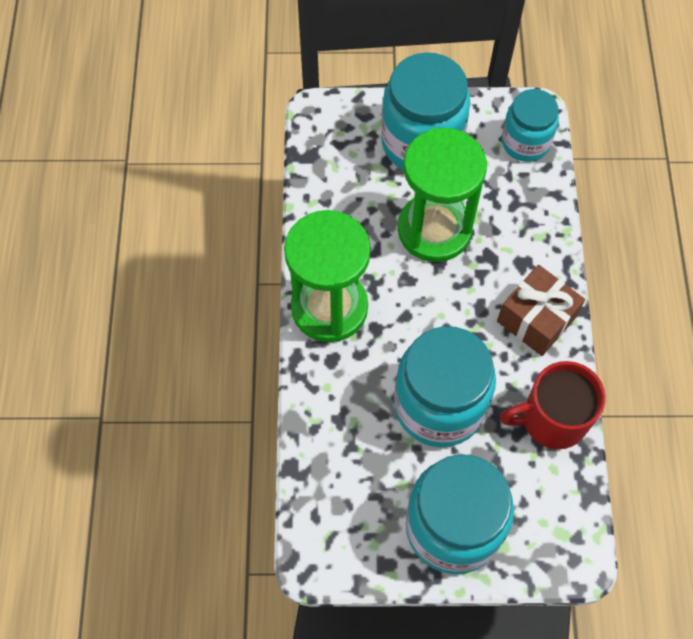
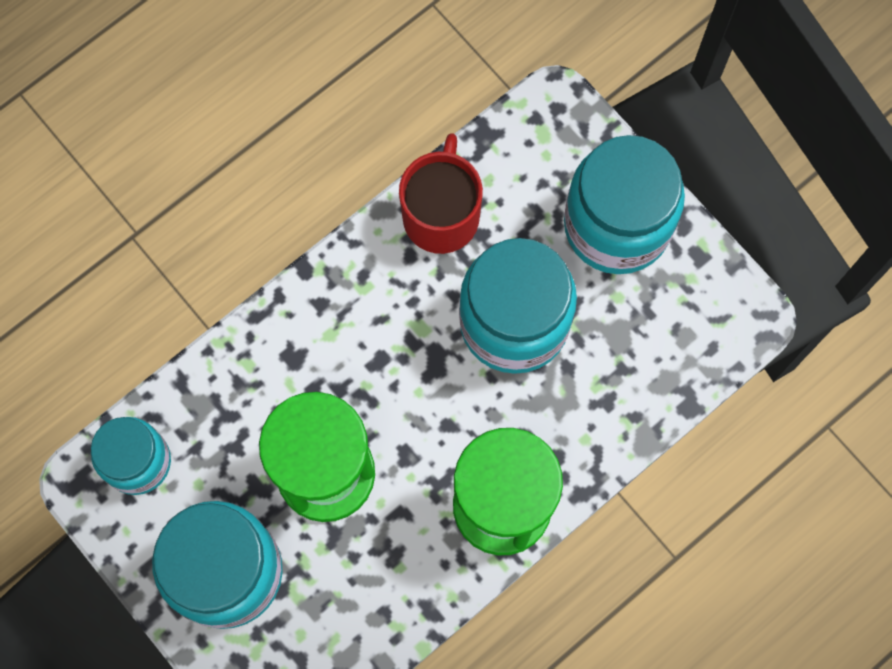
camera: 130 degrees left, 10 degrees up
(536, 319) = (347, 300): brown gift -> none
(552, 419) = (441, 214): red mug -> red mug turned 120 degrees counterclockwise

